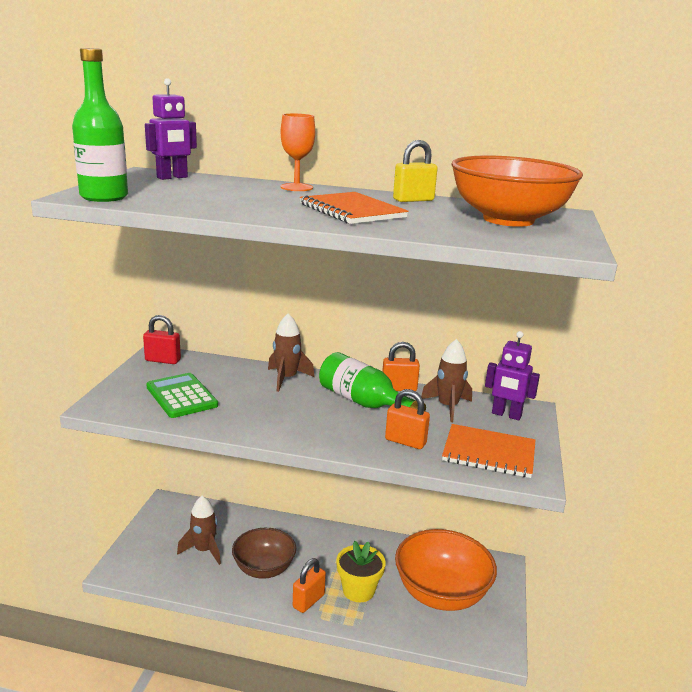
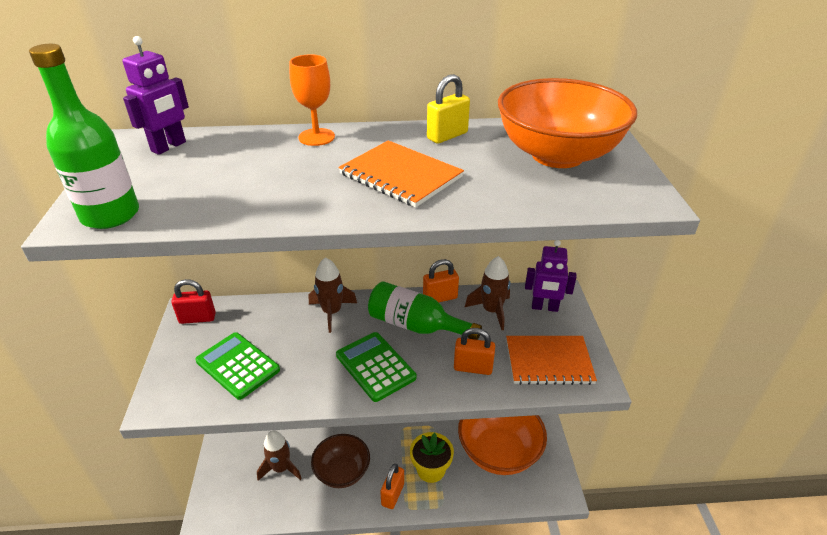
camera: 15 degrees left, 15 degrees up
(308, 421) = (375, 366): none -> green calculator

